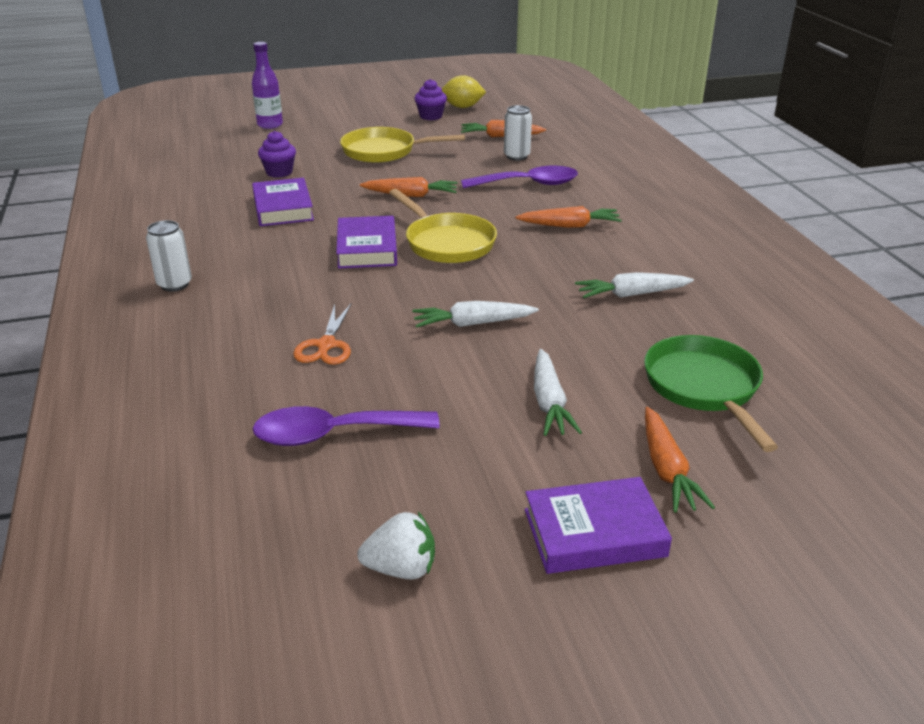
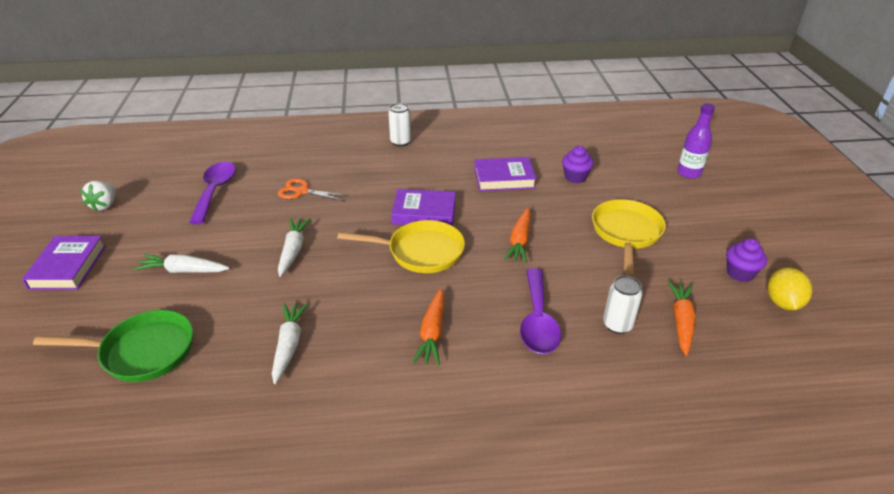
camera: 100 degrees right, 5 degrees up
(447, 243) = (421, 252): yellow pan -> yellow pan turned 150 degrees counterclockwise
(667, 470) = (85, 307): orange carrot -> none

